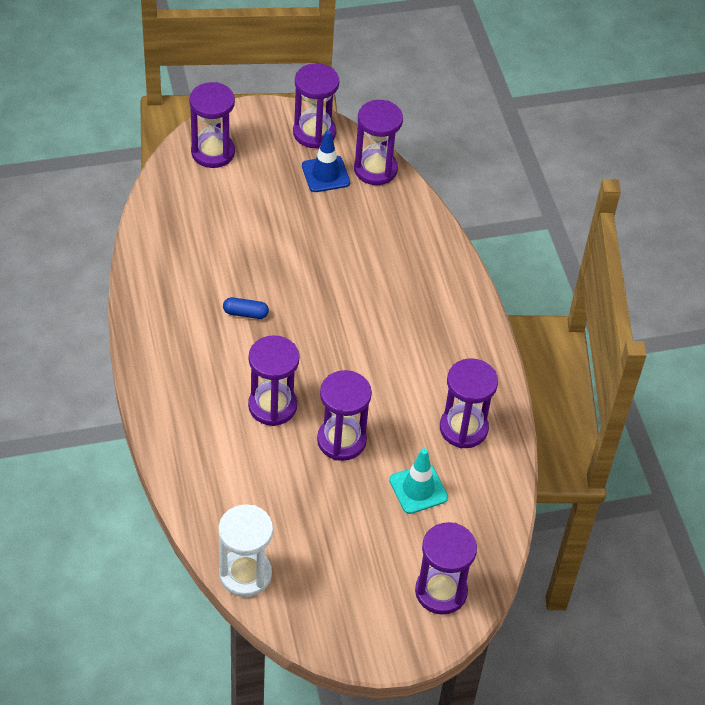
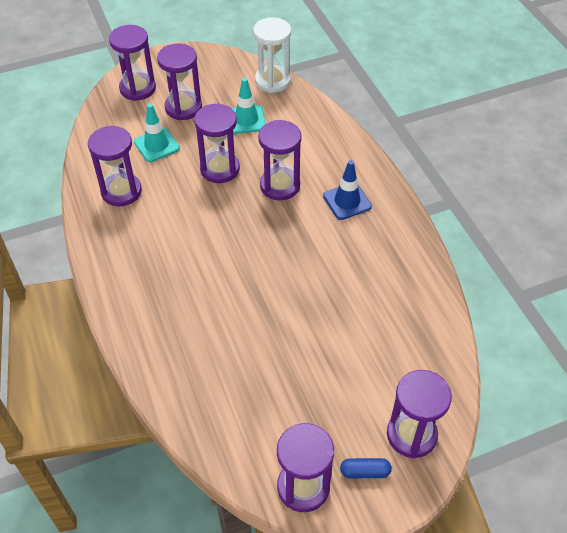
camera: 175 degrees right, 0 degrees up
(245, 313) = (323, 257): blue capsule -> blue capsule (365, 472)
(295, 511) = (246, 120): none -> turquoise traffic cone
(325, 174) = (278, 428): blue traffic cone -> blue traffic cone (347, 201)
(375, 169) = (223, 445): purple hourglass -> purple hourglass (183, 107)

